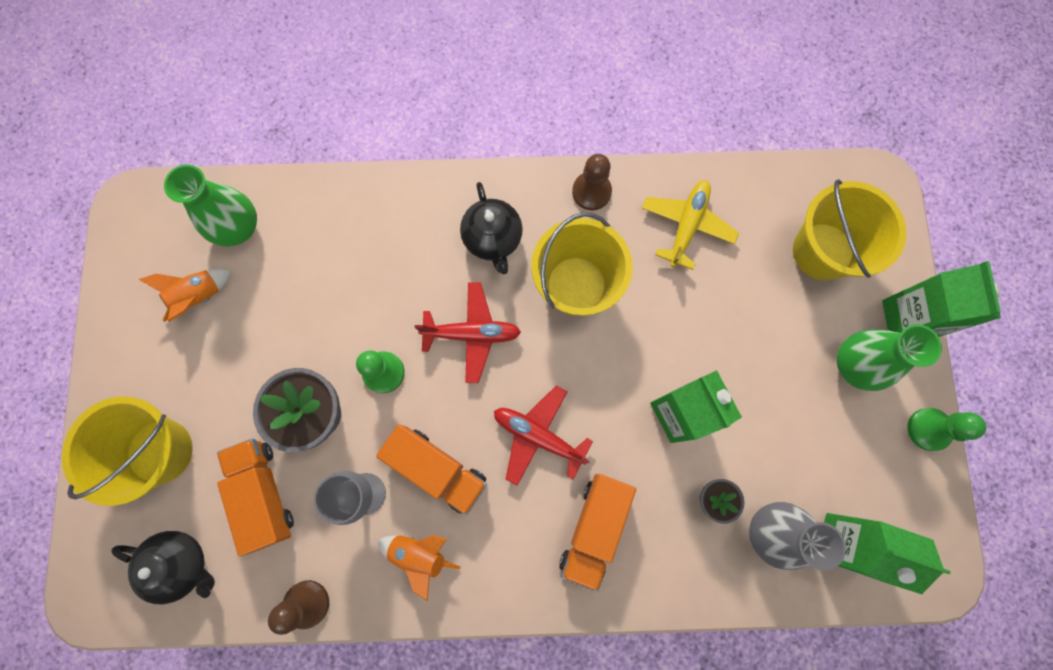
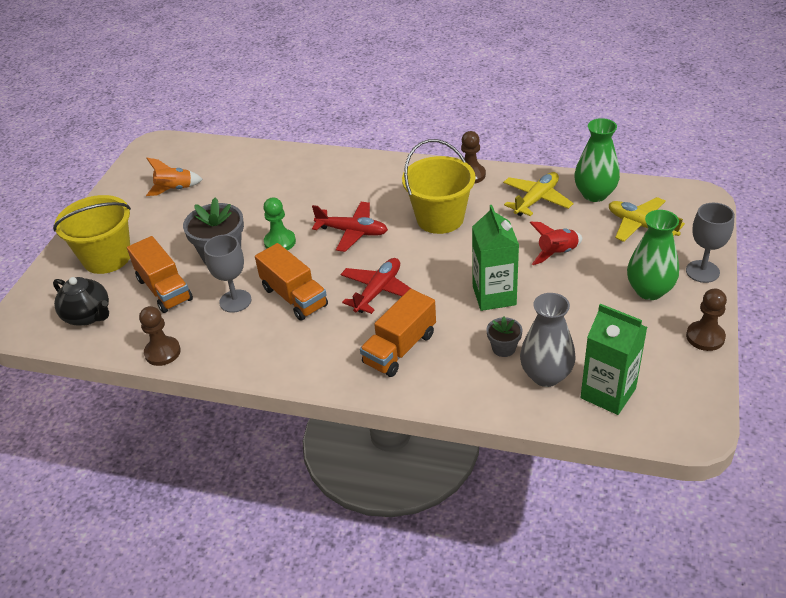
camera: 20 degrees right, 35 degrees down
(239, 228) = (218, 162): green vase -> green vase (594, 194)
(264, 493) = (164, 289): orange truck -> orange truck turned 150 degrees clockwise
(419, 554) = (259, 340): orange rocket -> none
(493, 239) = (389, 188): black teapot -> none
(538, 436) = (378, 291): red plane -> red plane turned 75 degrees clockwise
(734, 322) = (557, 253): none -> red rocket
(822, 251) = (641, 226): yellow bucket -> yellow plane
(906, 319) = (702, 271): green carton -> grey goblet
(928, 429) = (705, 337): green pawn -> brown pawn

